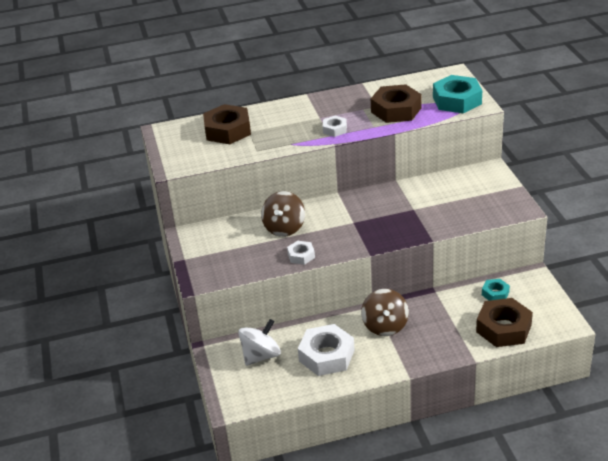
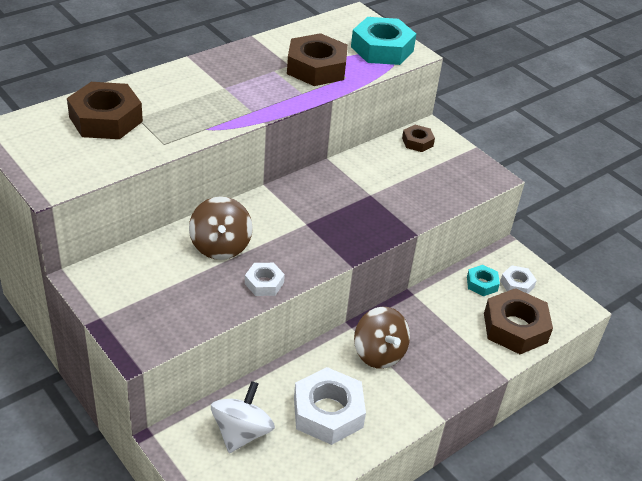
camera: 30 degrees left, 5 degrees up
(334, 129) = (253, 102): white nut -> white nut (517, 284)
(474, 176) = (417, 142): none -> brown nut

